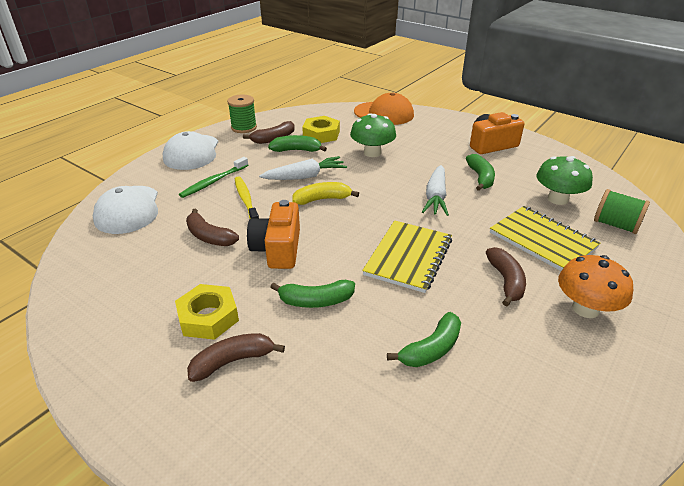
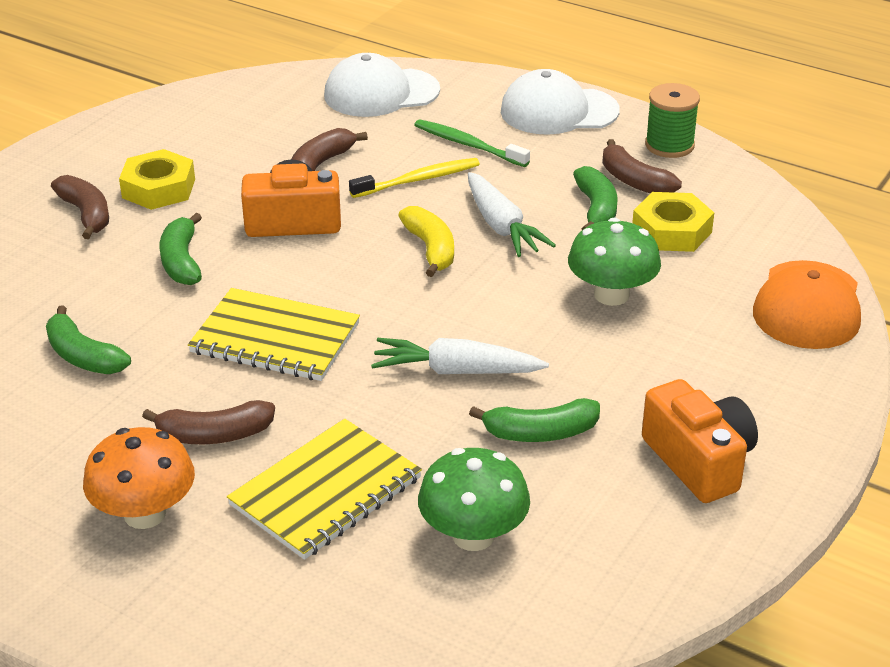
camera: 85 degrees right, 0 degrees up
(616, 225) = (383, 605): green spool -> none

